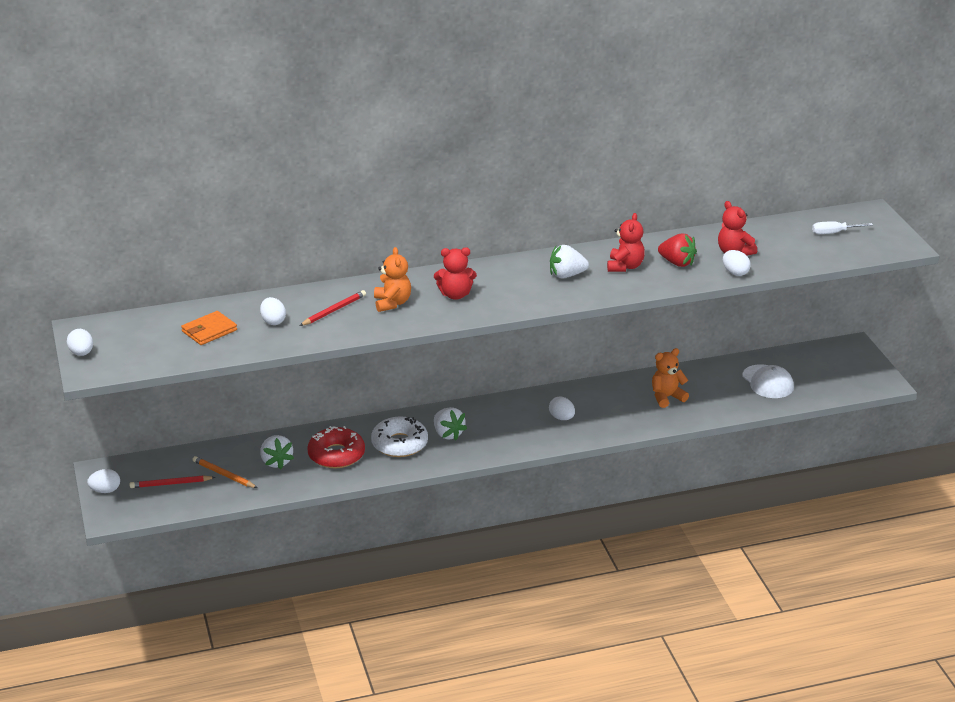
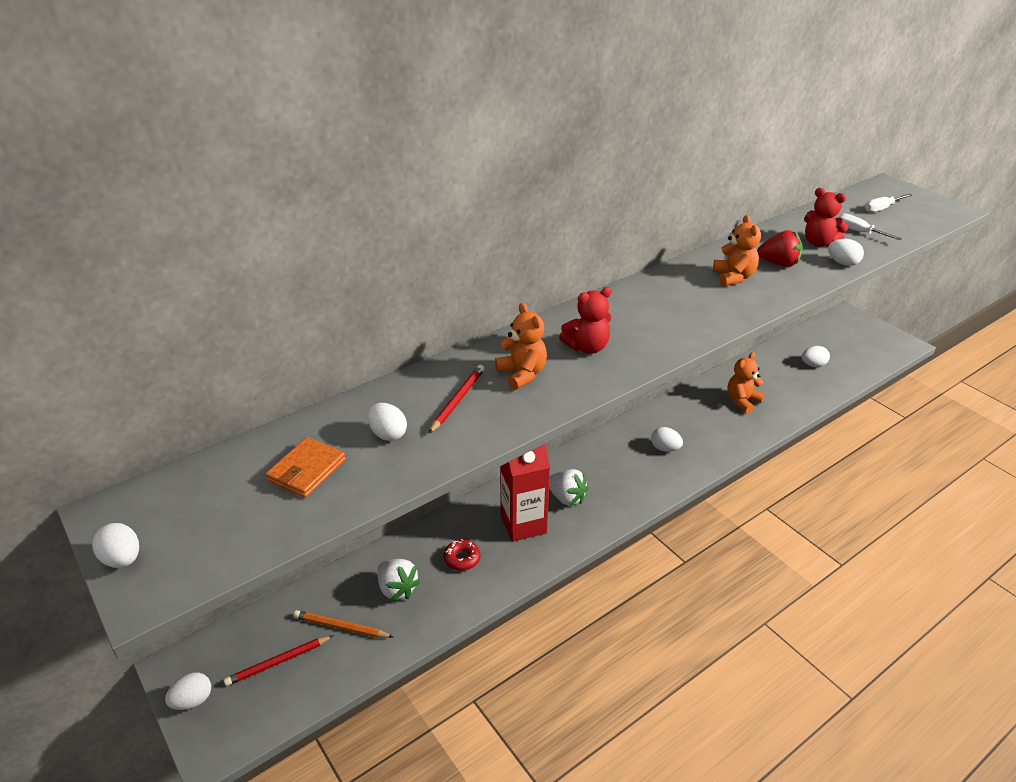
camera: 20 degrees left, 5 degrees up
(336, 455) = (462, 559): red donut -> red donut, size x0.54
(399, 444) = (523, 524): white donut -> red carton
(566, 275) = (685, 298): white strawberry -> none
(625, 266) = (733, 277): red teddy bear -> orange teddy bear
(767, 382) = (813, 365): white cap -> white egg
(784, 250) = (859, 232): none -> white screwdriver

